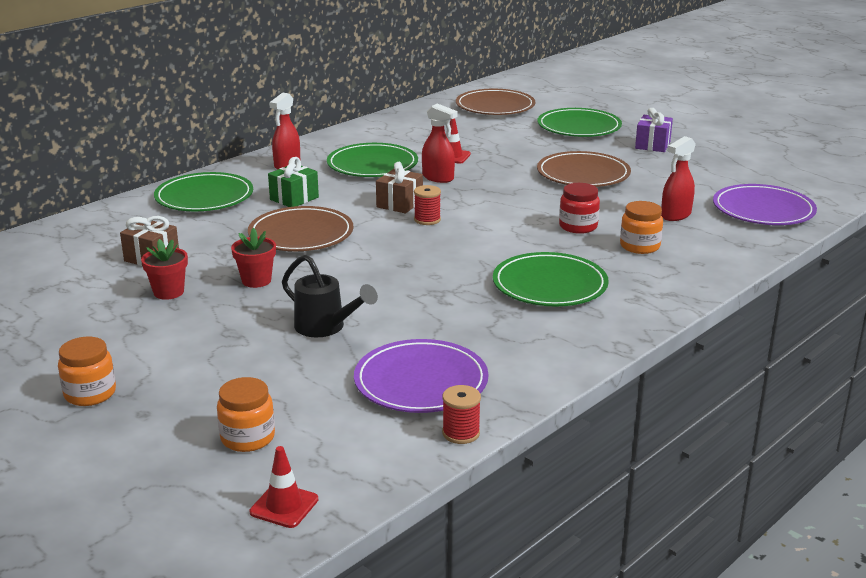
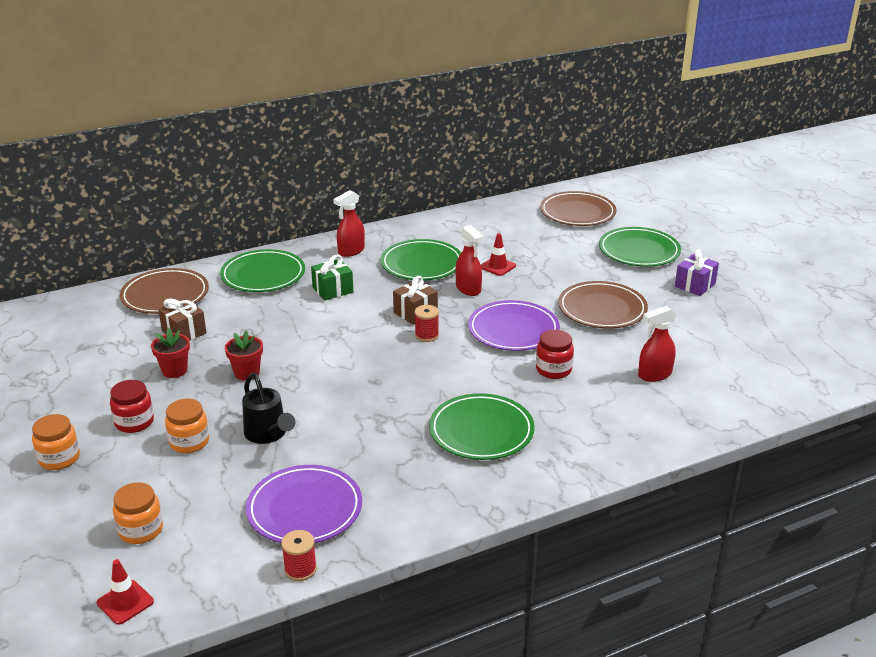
camera: 20 degrees right, 5 degrees up
(158, 345) = (134, 422): none -> red jar
(301, 234) = (313, 330): brown plate -> brown plate (165, 295)
(639, 246) = (593, 404): orange jar -> orange jar (189, 442)
(763, 210) = (745, 385): purple plate -> purple plate (513, 330)

